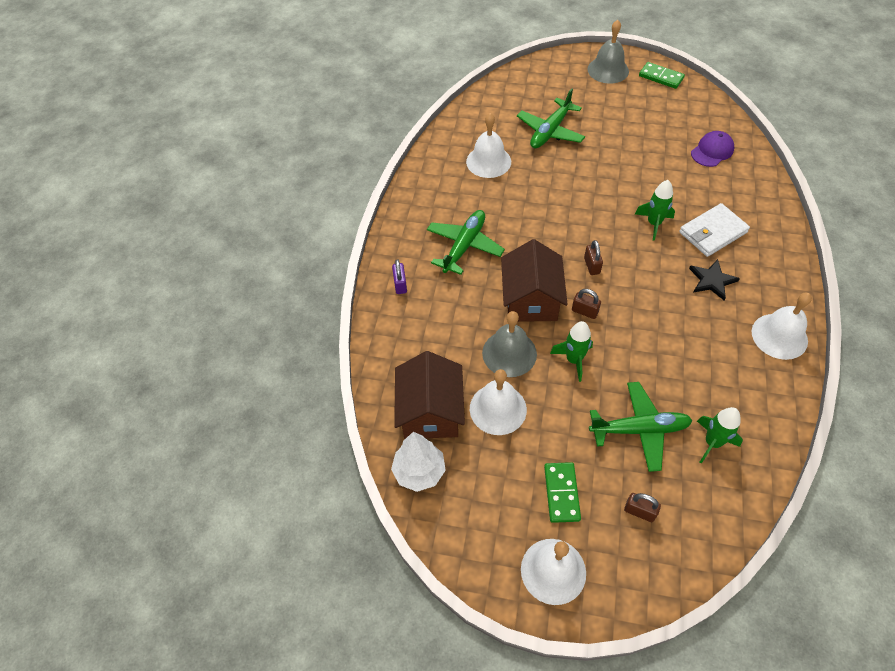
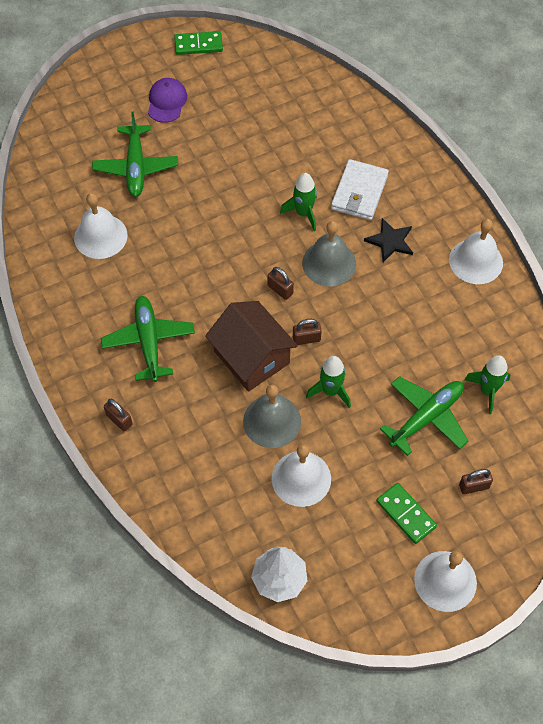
camera: 40 degrees left, 5 degrees up
(400, 284) = (119, 420): purple padlock -> brown padlock
(430, 411) = (246, 521): brown house -> none
(608, 70) = (140, 63): grey bell -> grey bell (329, 263)
(712, 151) = (302, 105): purple cap -> purple cap (167, 102)

